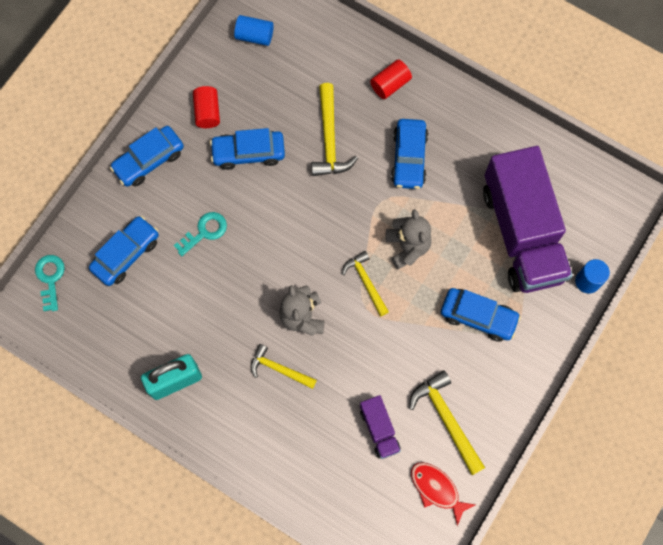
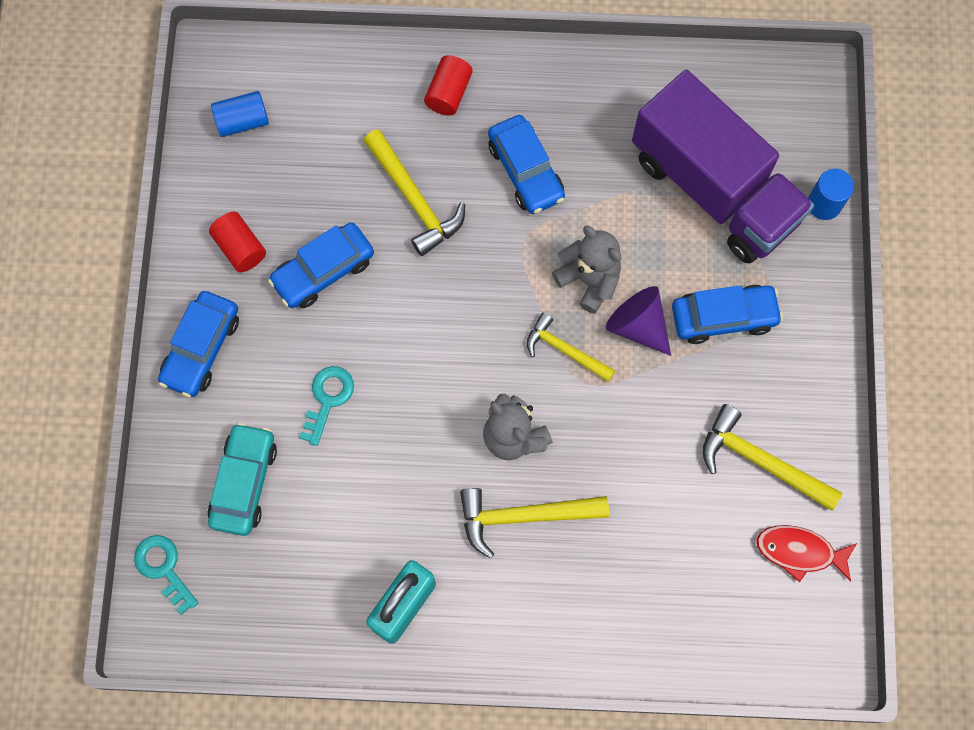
camera: 30 degrees left, 0 degrees up
(126, 254) = (244, 482): blue car -> turquoise car
(279, 369) = (524, 516): yellow hammer -> yellow hammer, size x1.50
(379, 429) = (689, 520): purple truck -> none
(421, 292) = (638, 325): none -> purple cone

